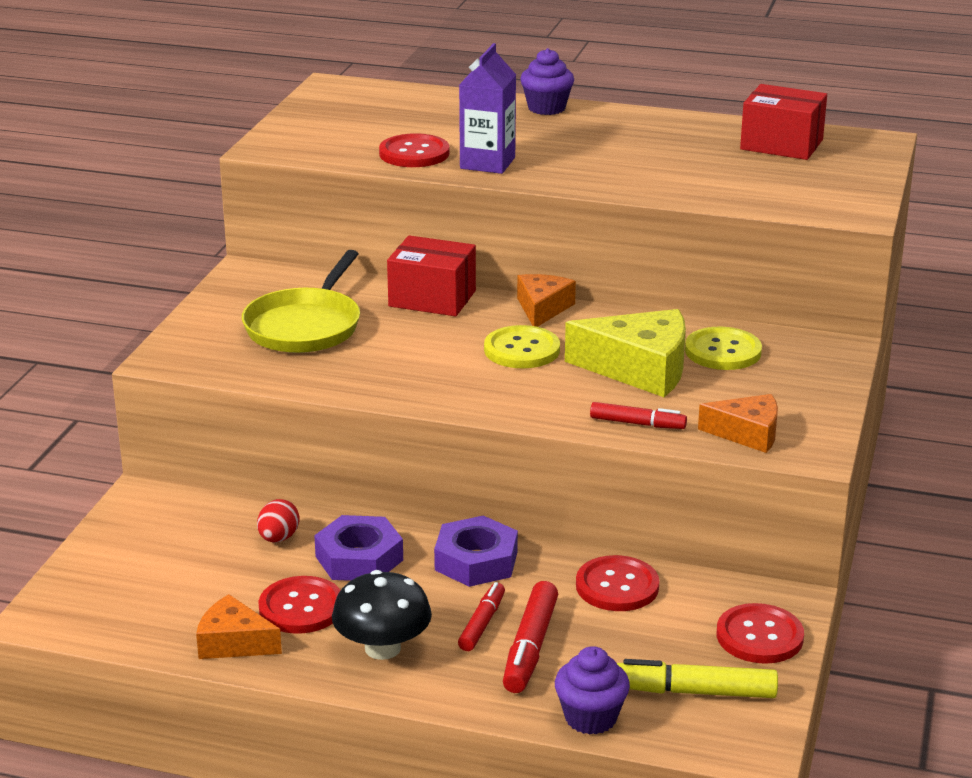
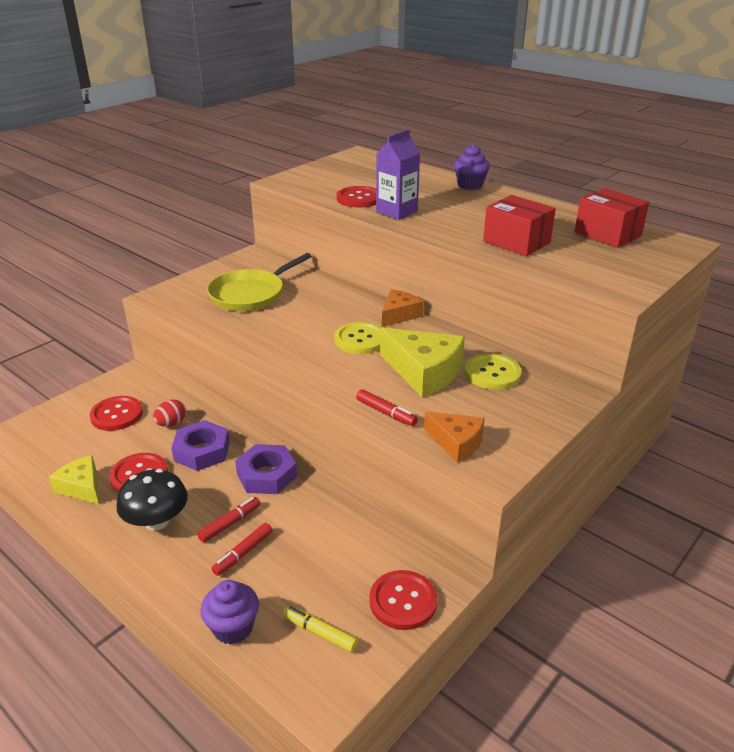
camera: 25 degrees right, 5 degrees up
(234, 642) = (81, 487): orange cheese -> yellow cheese
(432, 298) = (339, 293): red box -> red box (516, 242)
(530, 647) = (243, 553): red marker -> red marker, size x0.65
(617, 586) = (338, 524): red button -> red button (117, 415)
(694, 691) = (320, 633): yellow marker -> yellow marker, size x0.65

